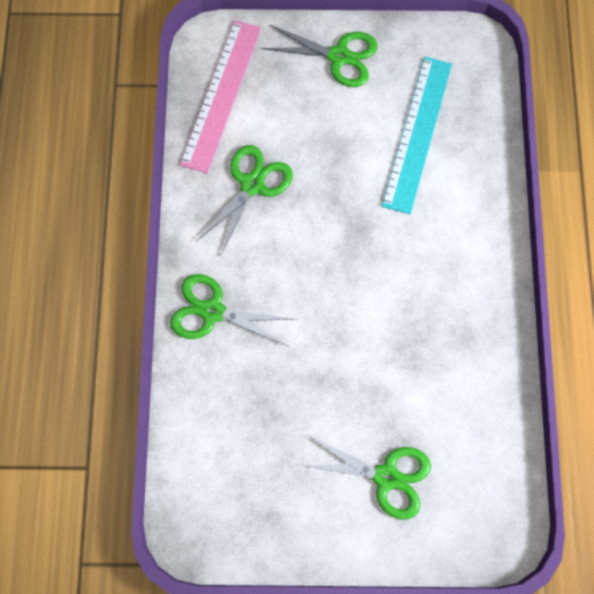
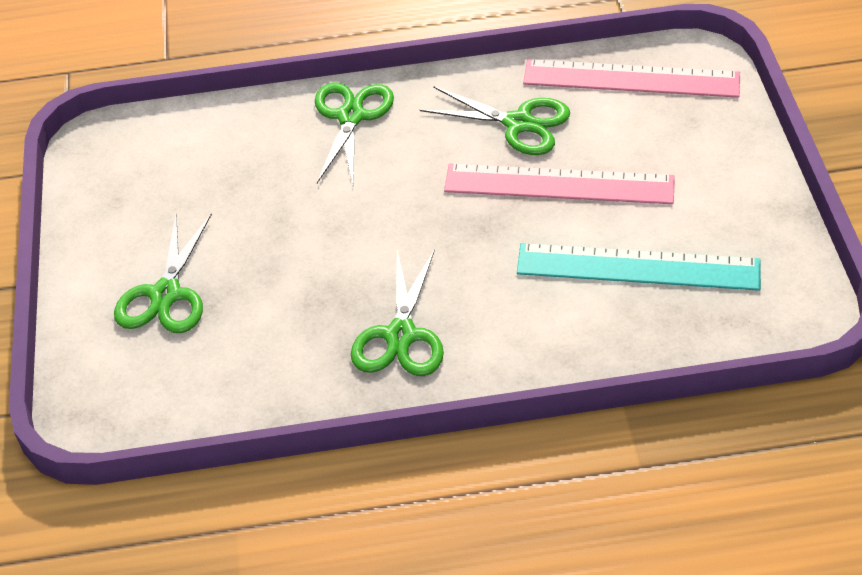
camera: 85 degrees right, 25 degrees down
(325, 169) = (559, 184): none -> pink ruler
(339, 56) = (726, 174): green scissors -> green scissors (400, 336)

